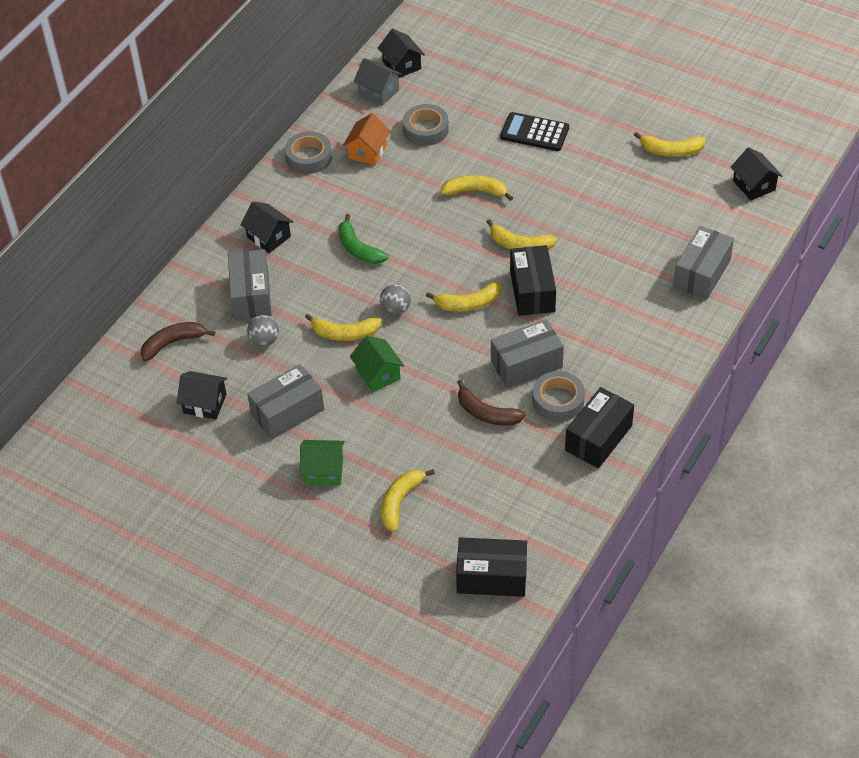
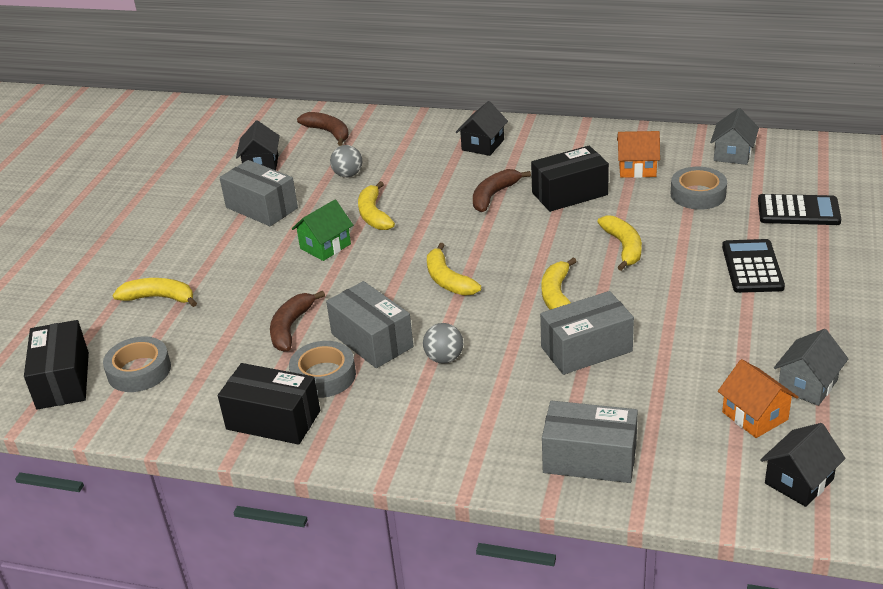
camera: 75 degrees right, 15 degrees down
(251, 295) = (403, 154): grey box -> grey box (586, 349)
(308, 157) = (605, 139): grey tape -> grey tape (139, 371)
(324, 471) = (193, 244): green house -> none
(358, 248) = (494, 195): green banana -> brown banana
(395, 309) = (419, 236): grey ball -> grey ball (444, 358)
(401, 65) = (786, 157): black house -> none
(477, 85) = (798, 211): none -> black calculator
(532, 291) = (487, 320): black box -> black box (569, 194)
(671, 151) = (807, 385): yellow banana -> grey house
(690, 184) = (755, 416): none -> orange house

